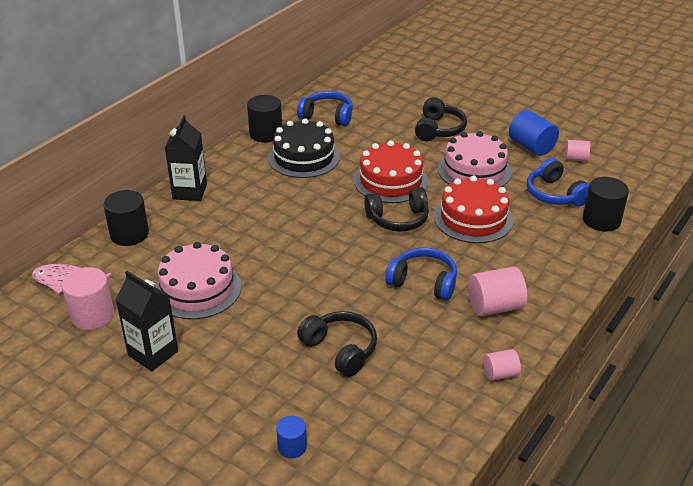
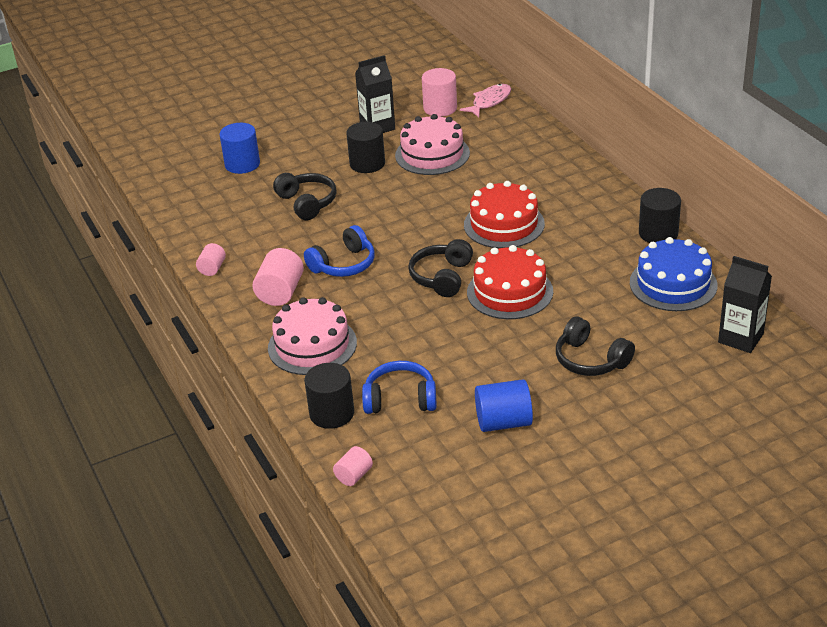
camera: 120 degrees right, 0 degrees up
(129, 234) = (531, 133): black cylinder -> black cylinder (367, 163)
(190, 192) = (576, 171): black carton -> black carton (740, 338)
(292, 447) = (242, 164): blue cylinder -> blue cylinder, size x1.71
(304, 157) = (593, 247): black cake -> none
(327, 116) = (673, 284): blue headphones -> blue cake
(340, 349) = (307, 203): black headphones -> black headphones turned 105 degrees counterclockwise
(473, 218) = (406, 325): red cake -> red cake (504, 224)
(474, 170) = (487, 357): pink cake -> pink cake (312, 345)
(575, 158) = (453, 449): pink cylinder -> pink cylinder (354, 475)

